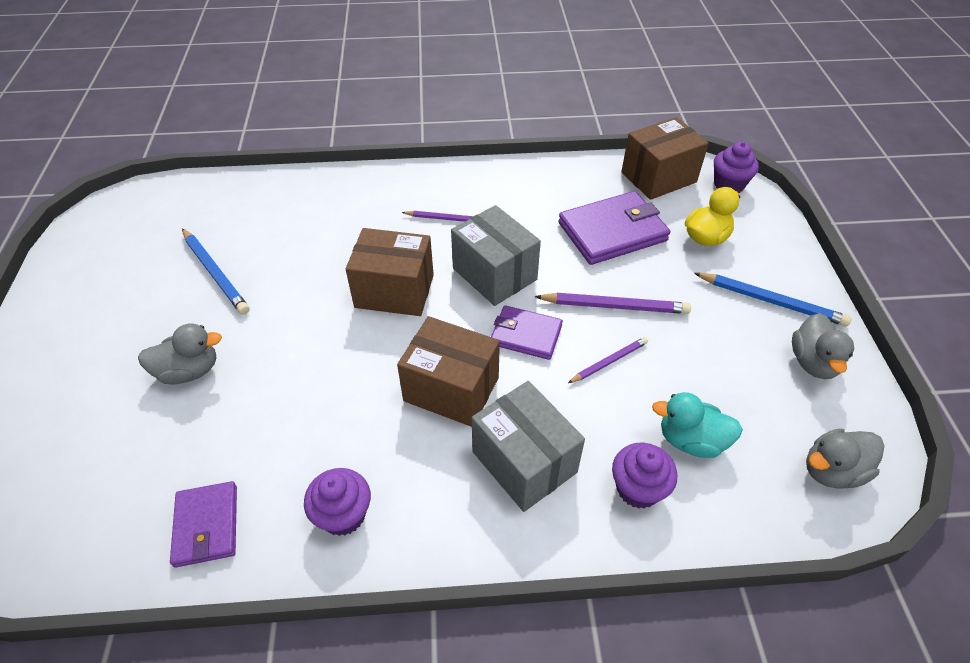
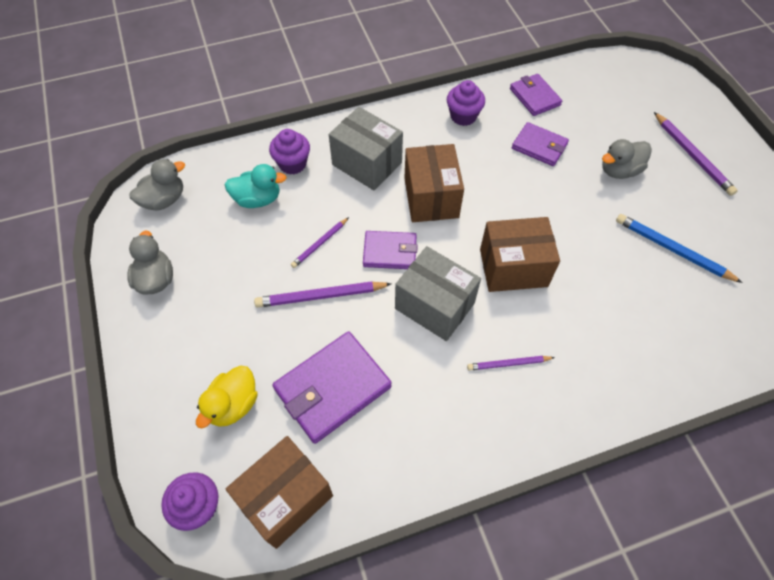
camera: 165 degrees right, 10 degrees up
(80, 369) = (692, 156): none -> purple pencil
(264, 431) = (539, 146): none -> purple wallet
(451, 389) = (431, 198): brown box -> brown box turned 75 degrees clockwise
(771, 301) = (179, 334): blue pencil -> none

